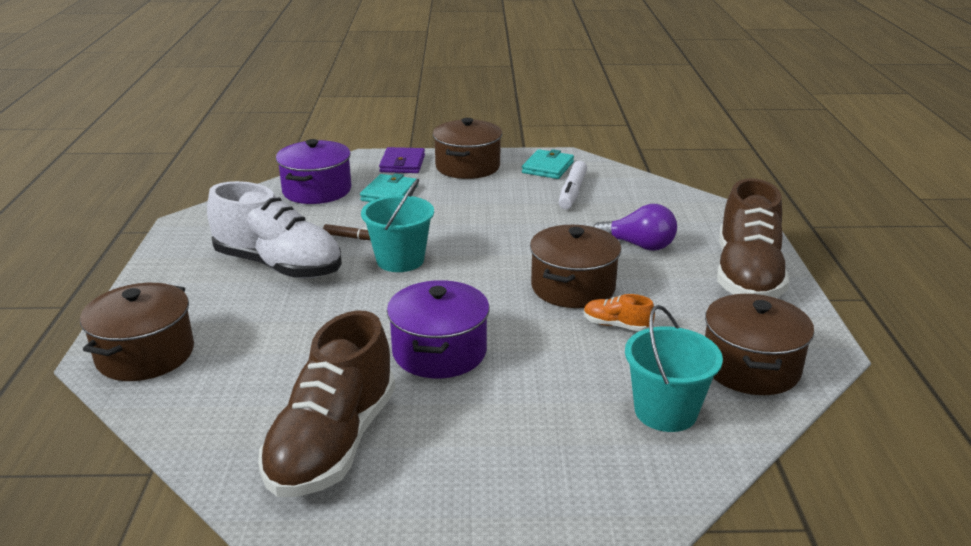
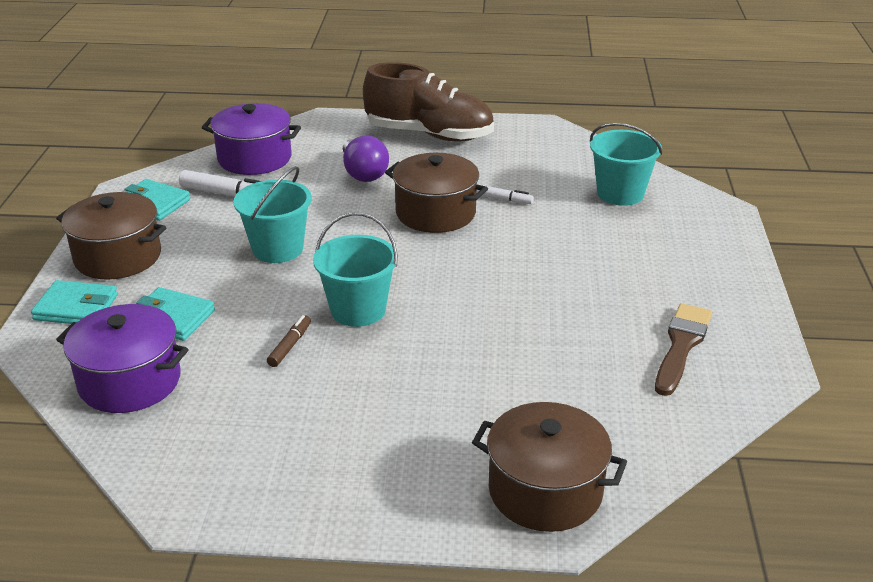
camera: 85 degrees left, 5 degrees up
(278, 266) = (350, 401): white shoe -> none
(333, 443) = (681, 345): brown shoe -> brown brush
(402, 164) = (76, 307): purple wallet -> turquoise wallet
(439, 352) = (542, 288): purple pot -> purple pot (254, 158)
(489, 220) = (277, 249): none -> turquoise bucket
(616, 325) = (502, 199): orange shoe -> white marker
(638, 245) = (363, 173): purple light bulb -> purple light bulb turned 135 degrees clockwise
(750, 367) = (563, 155): brown pot -> none

